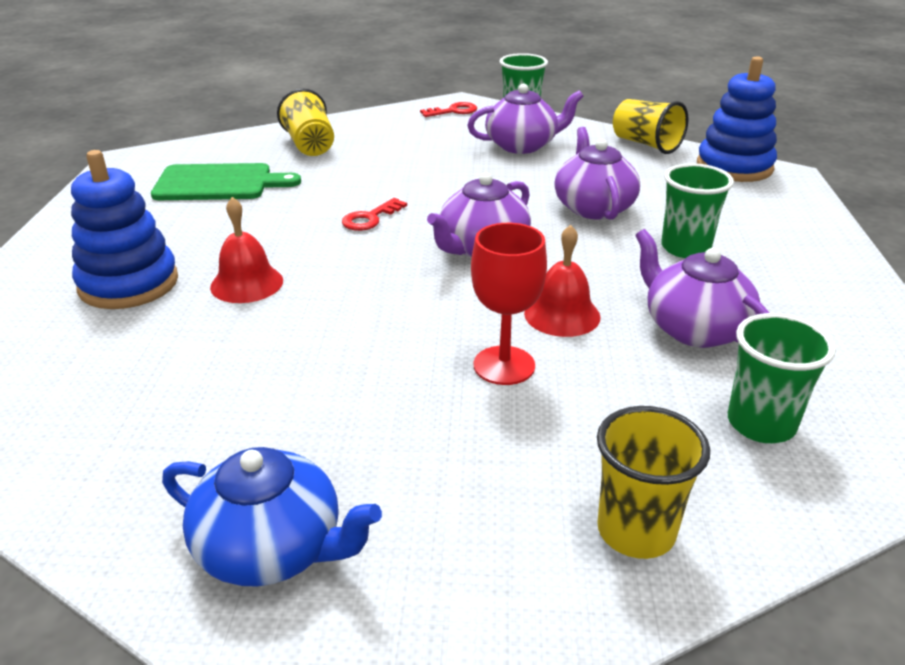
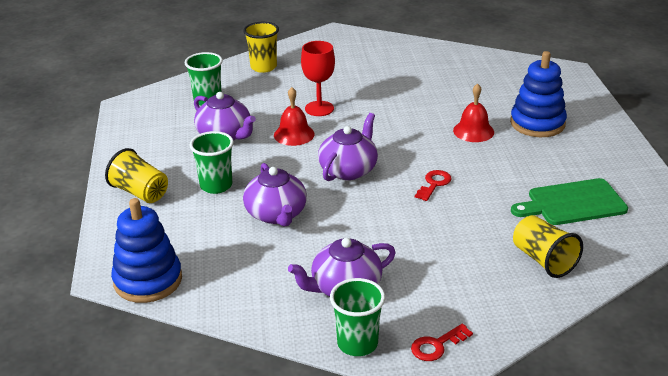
camera: 170 degrees right, 0 degrees up
(272, 548) = (381, 52): blue teapot -> none
(646, 144) = (223, 307): yellow cup -> yellow cup (140, 193)

